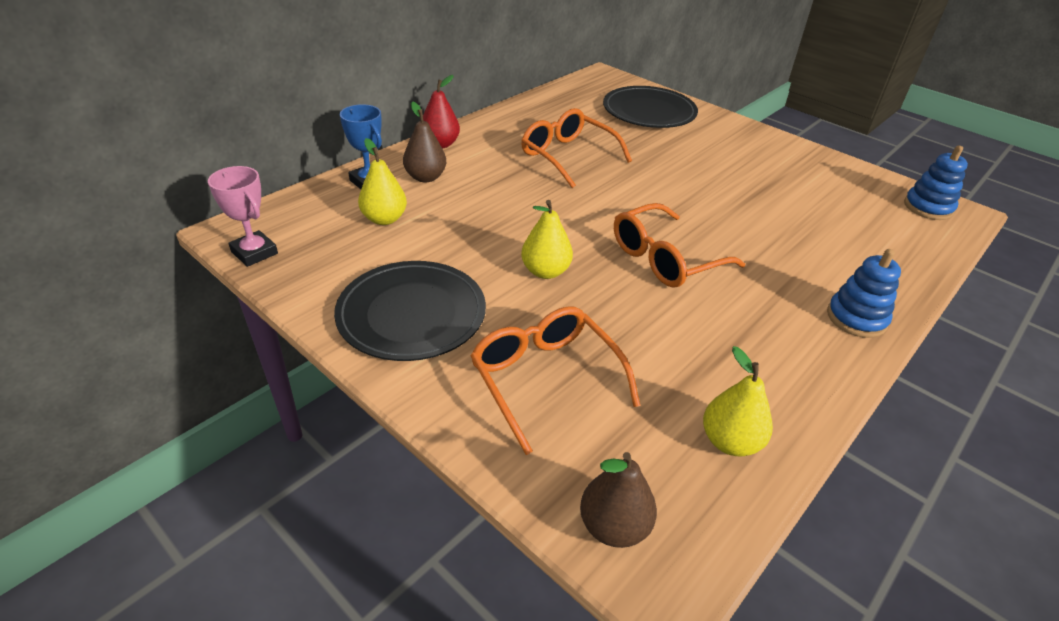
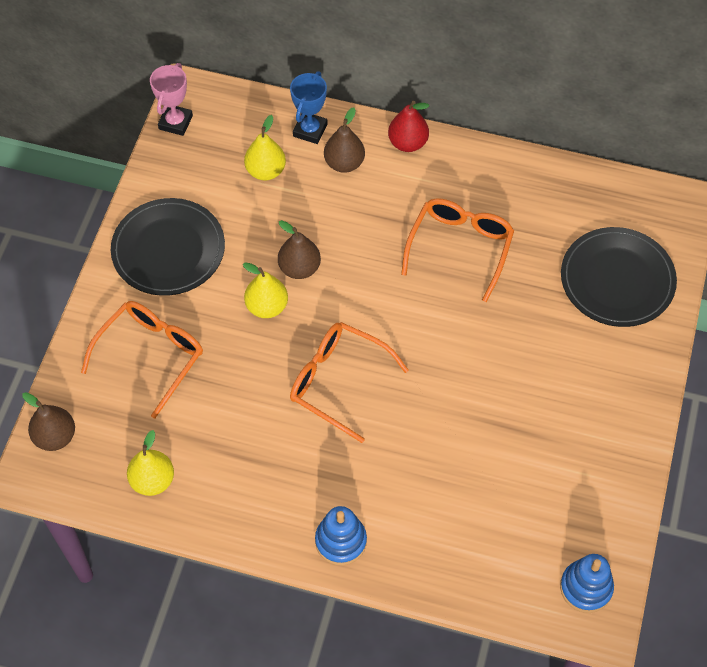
camera: 65 degrees right, 20 degrees up
(516, 237) = (299, 268): none -> brown pear

